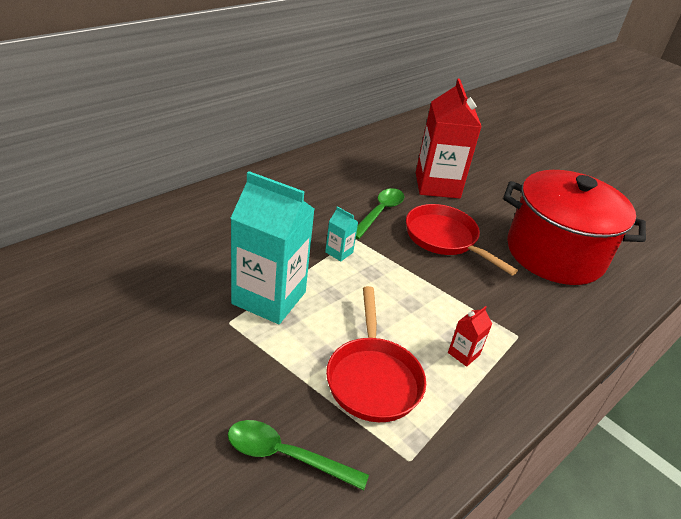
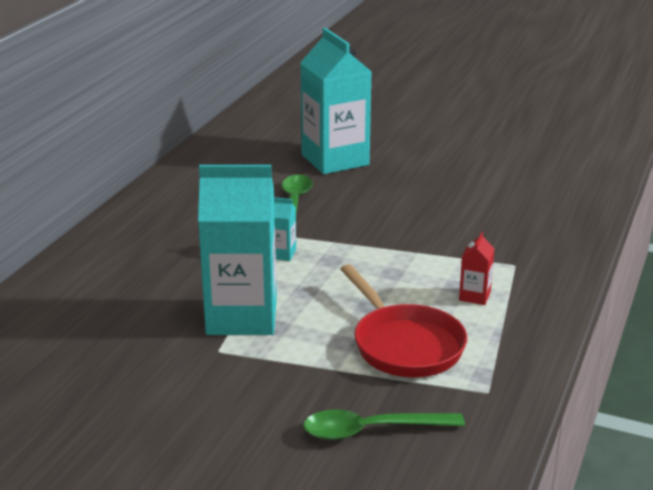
camera: 20 degrees left, 10 degrees down
(437, 185) = (335, 160): red carton -> turquoise carton
(444, 239) = (381, 206): red pan -> none
(555, 253) = (500, 185): red pot -> none

